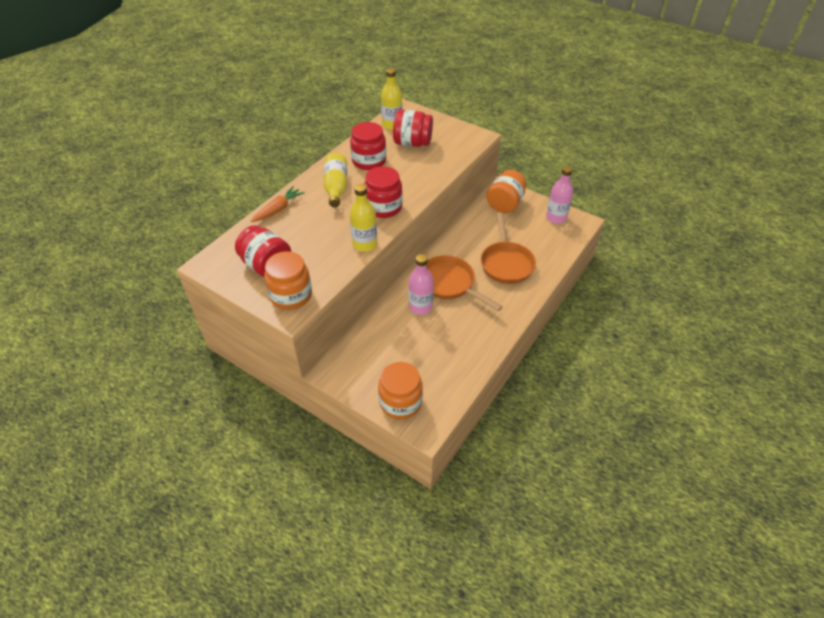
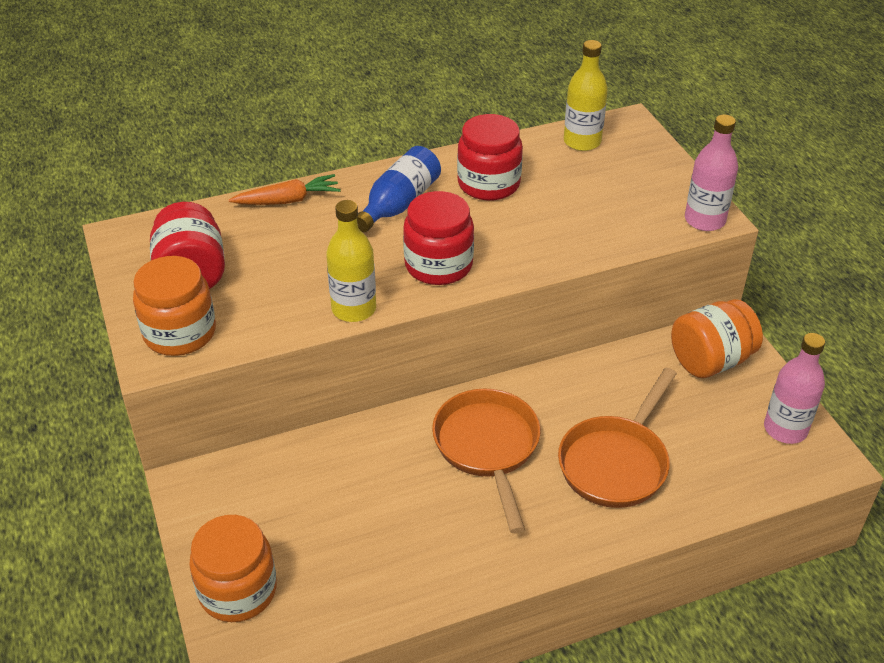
camera: 35 degrees right, 5 degrees down
(336, 187) = (399, 204): yellow bottle -> blue bottle
(412, 143) = (587, 183): red jar -> none
(420, 307) = (407, 459): pink bottle -> pink bottle (704, 220)

